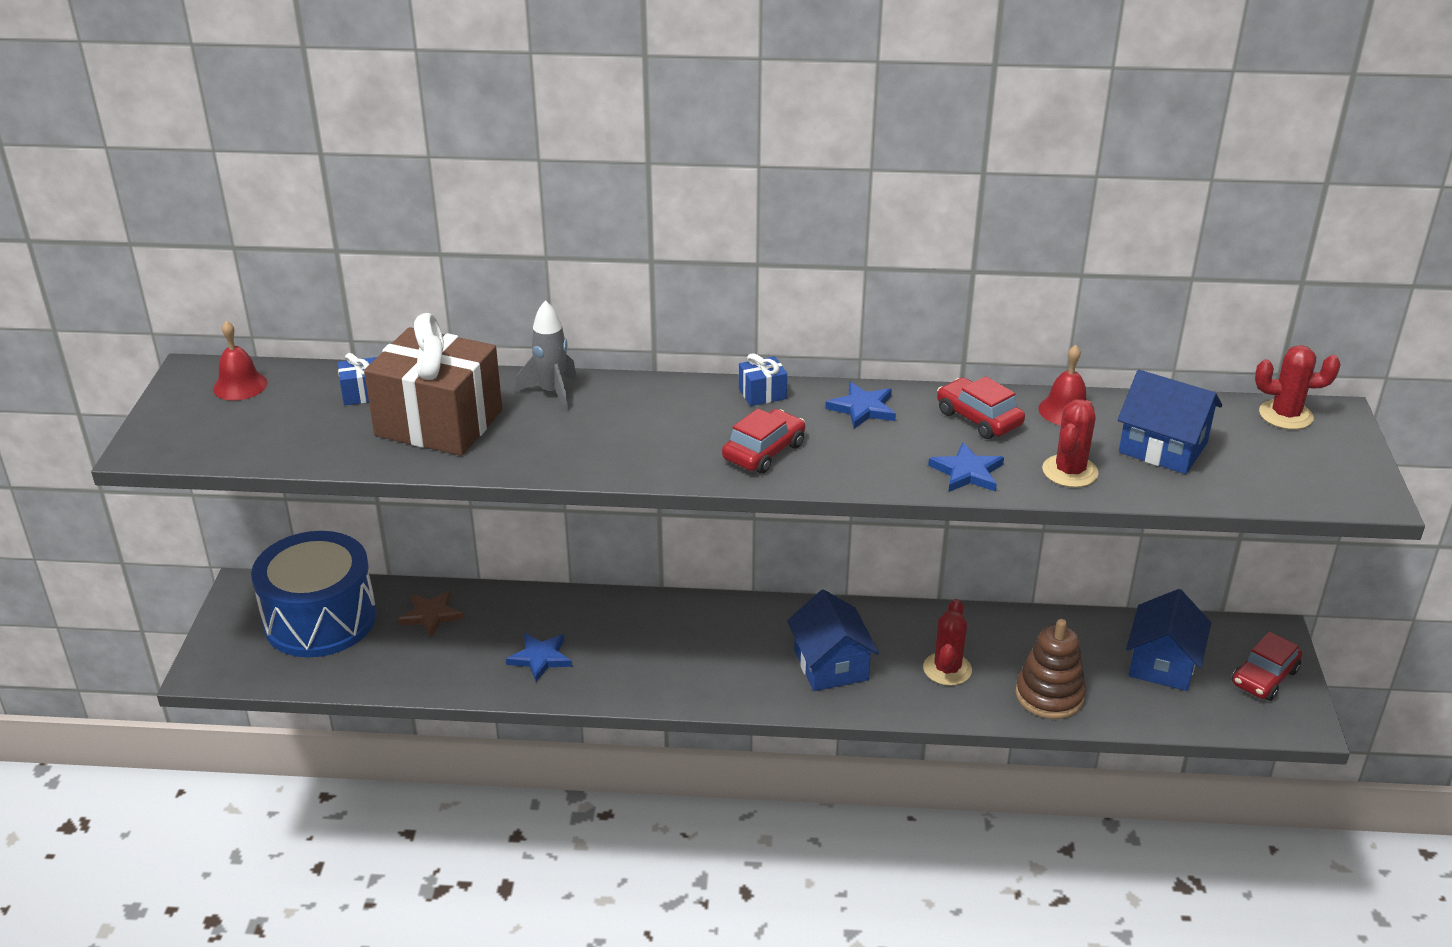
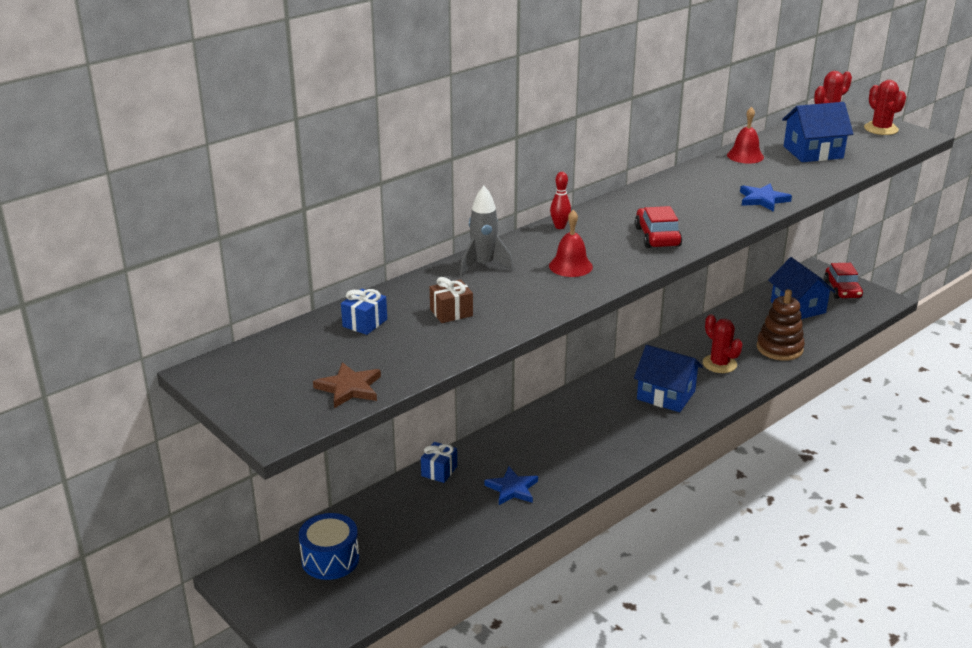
camera: 45 degrees left, 5 degrees down
(240, 385) = (264, 361): red bell -> red bell (570, 266)
(320, 619) = (330, 559): blue drum -> blue drum, size x0.56
(431, 615) = (402, 510): brown star -> brown star (349, 388)
(439, 423) = (451, 312): brown gift -> brown gift, size x0.40
(696, 390) = (560, 226): none -> red bowling pin
(762, 394) = (597, 212): blue gift -> blue gift (439, 471)
(863, 408) = (659, 196): blue star -> none
(978, 418) = (718, 176): red car -> none
(1070, 471) = (800, 179): red cactus -> red cactus (881, 129)

